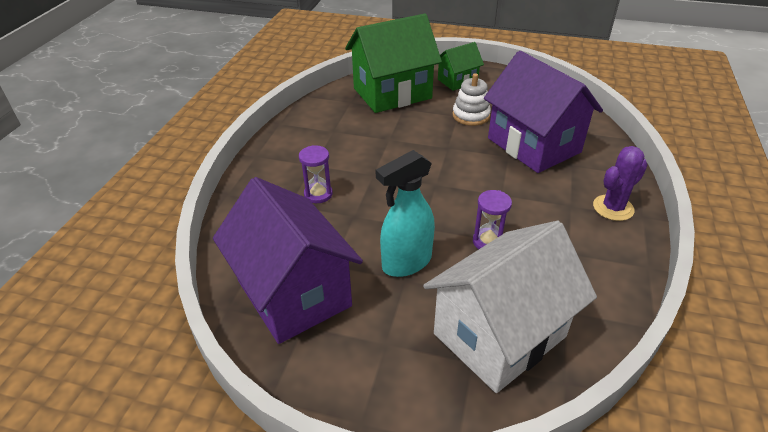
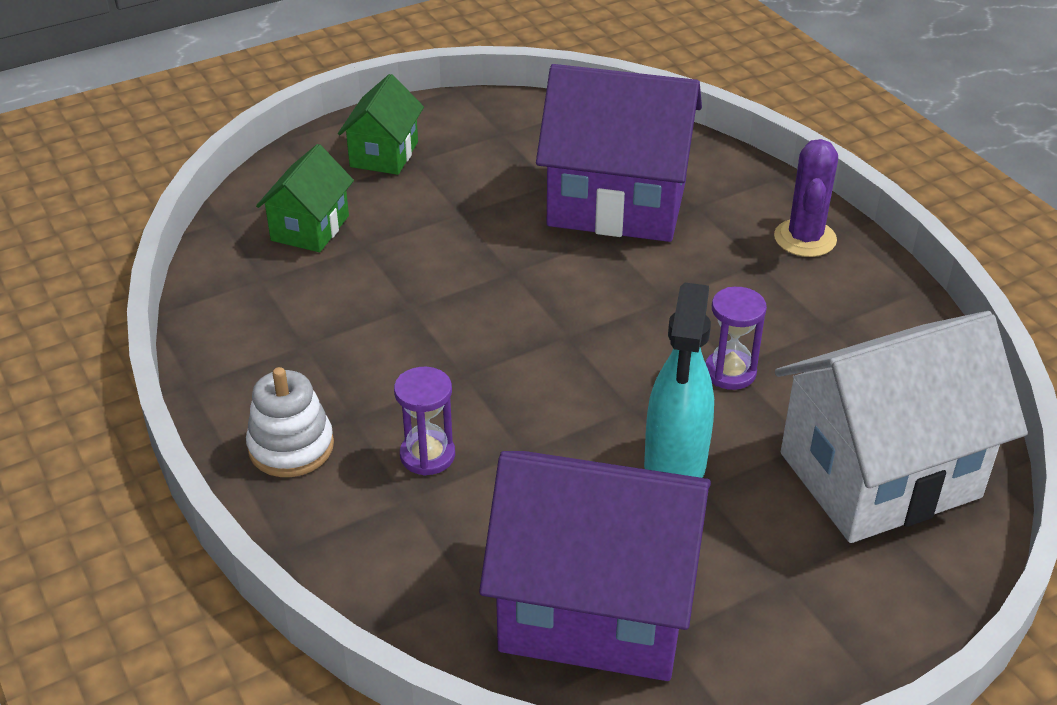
camera: 45 degrees left, 0 degrees up
(392, 93) = (310, 228): green house -> green house, size x0.51
(471, 115) = (478, 203): white stacking toy -> white stacking toy (291, 447)
(499, 335) = (879, 475): white house -> white house turned 60 degrees clockwise

